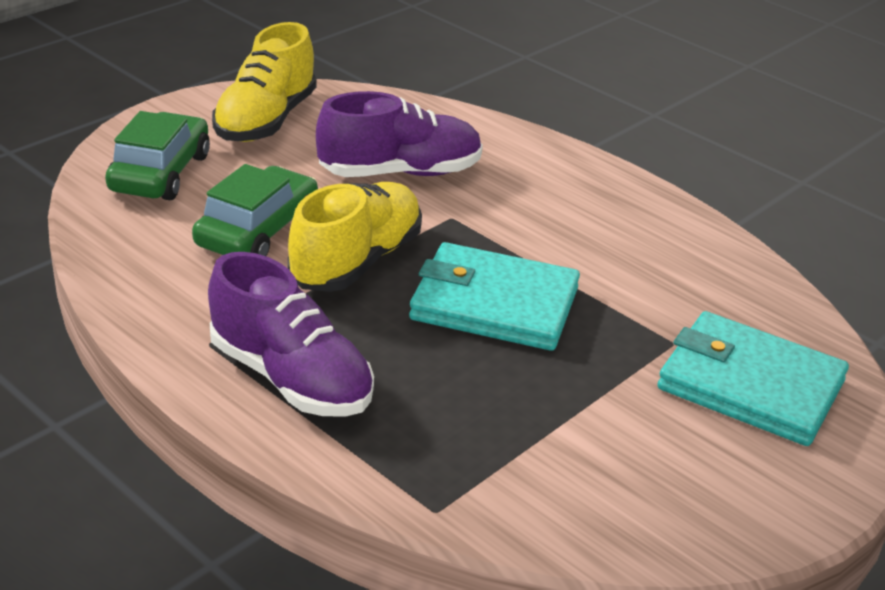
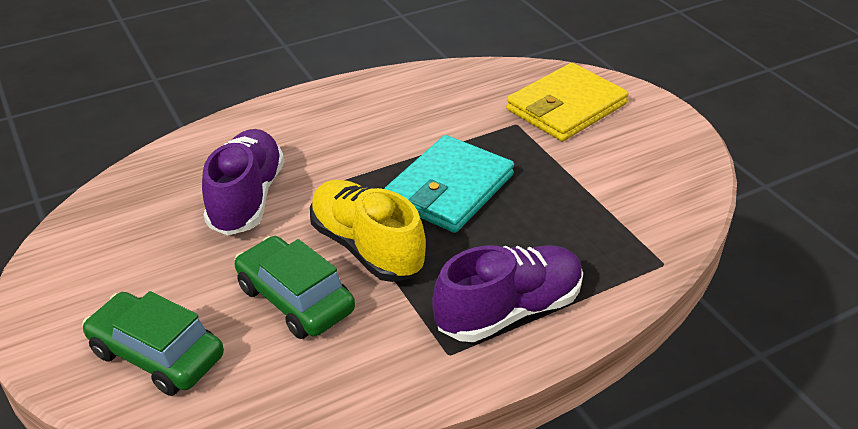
camera: 70 degrees left, 5 degrees up
(266, 120) = (104, 265): yellow shoe -> none
(750, 385) = (566, 107): turquoise wallet -> yellow wallet

